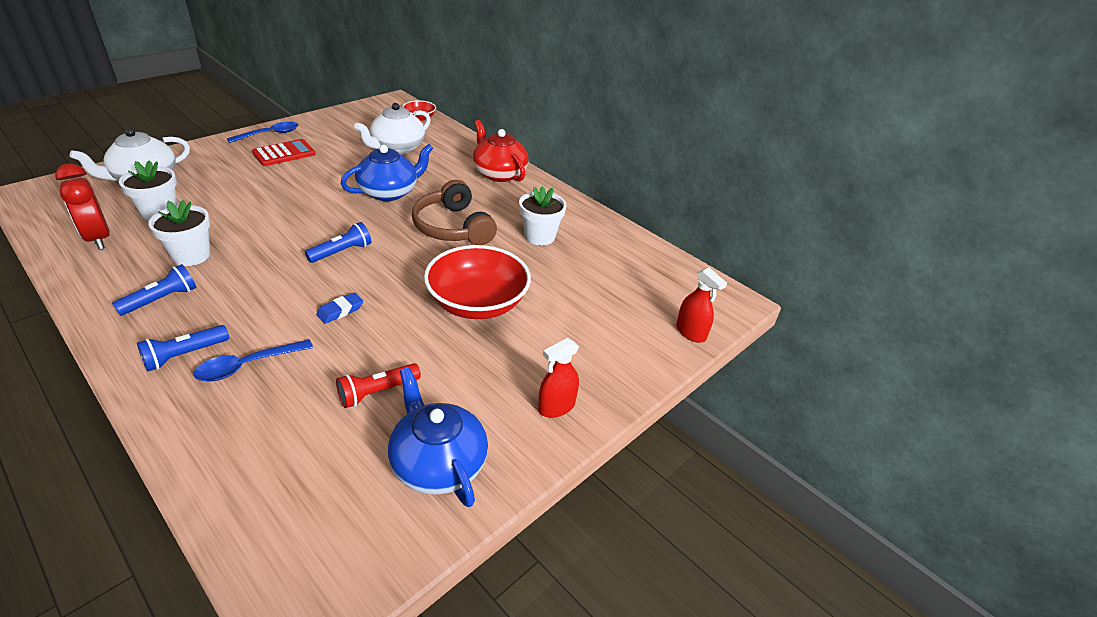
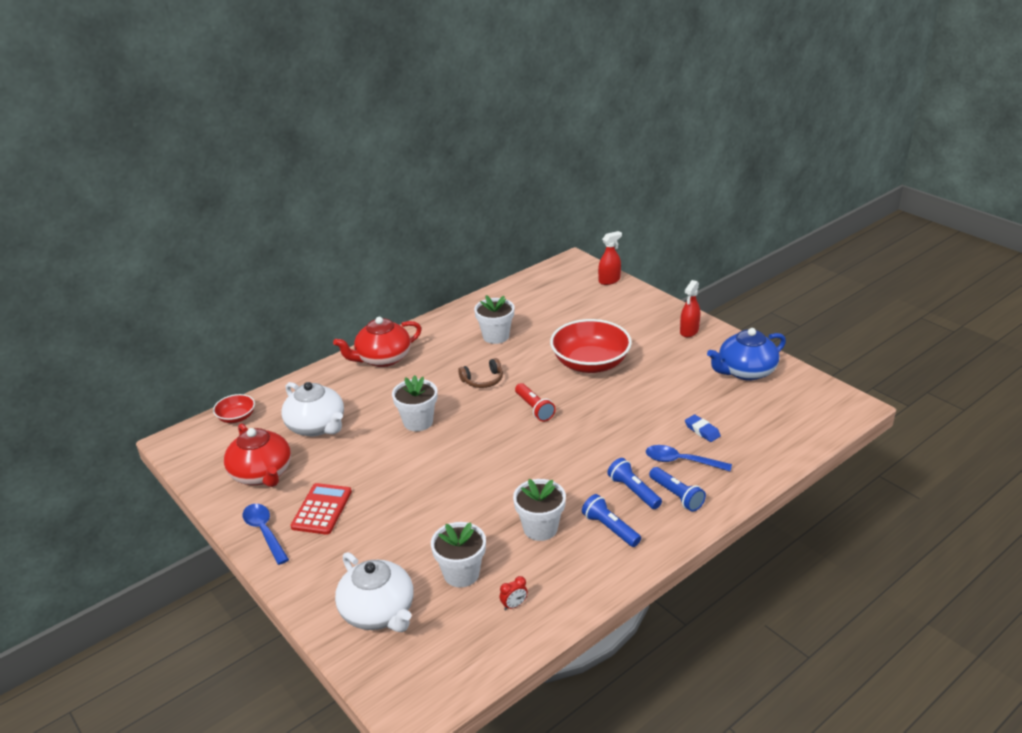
camera: 80 degrees left, 5 degrees down
(98, 238) = (514, 605): red clock -> red clock, size x0.43
(247, 366) = (681, 461): blue spoon -> blue spoon turned 135 degrees clockwise
(284, 153) = (321, 509): red calculator -> red calculator turned 45 degrees clockwise
(340, 311) = (610, 427): blue eraser -> blue eraser (702, 431)
(341, 130) = (262, 474): none -> red teapot
(341, 252) = (527, 437): blue flashlight -> blue flashlight (633, 491)
(377, 392) = (693, 399): red flashlight -> red flashlight (534, 408)
(389, 192) = (418, 422): blue teapot -> white flower pot
(453, 227) = (483, 380): brown headphones -> brown headphones, size x0.55
(556, 407) = (689, 331): red spray bottle -> red spray bottle turned 60 degrees clockwise

